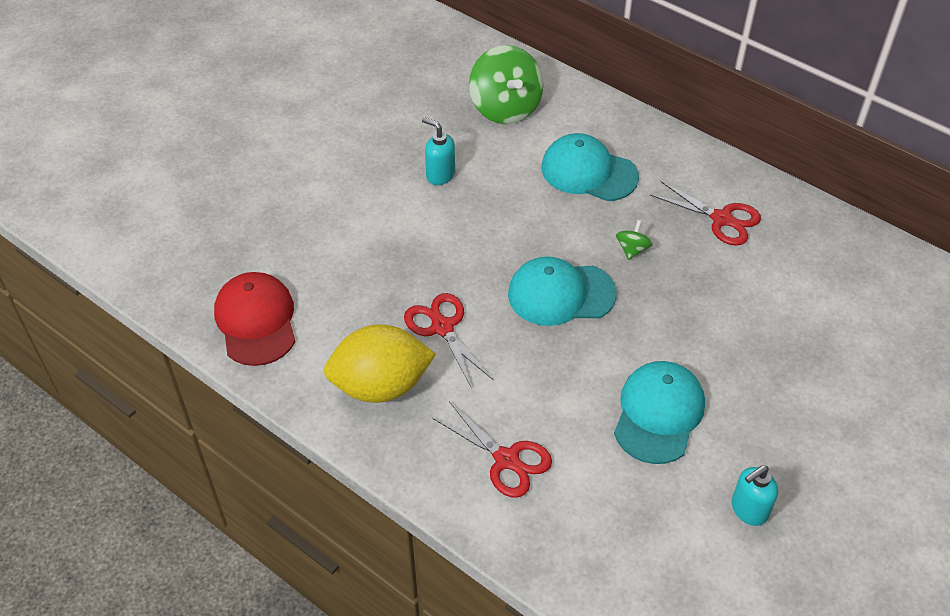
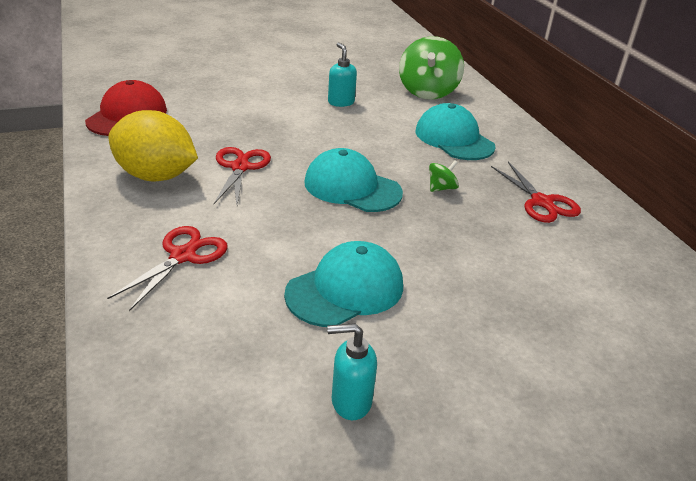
camera: 30 degrees right, 15 degrees down
(506, 460) = (183, 256): red scissors -> red scissors turned 135 degrees counterclockwise

